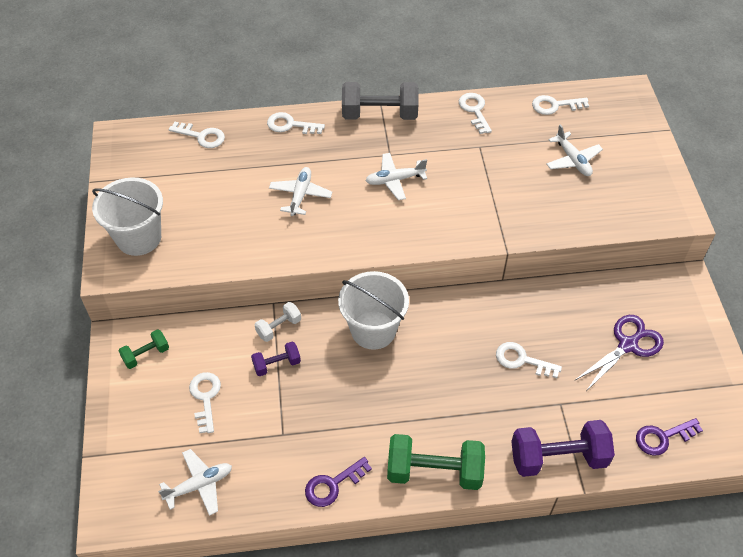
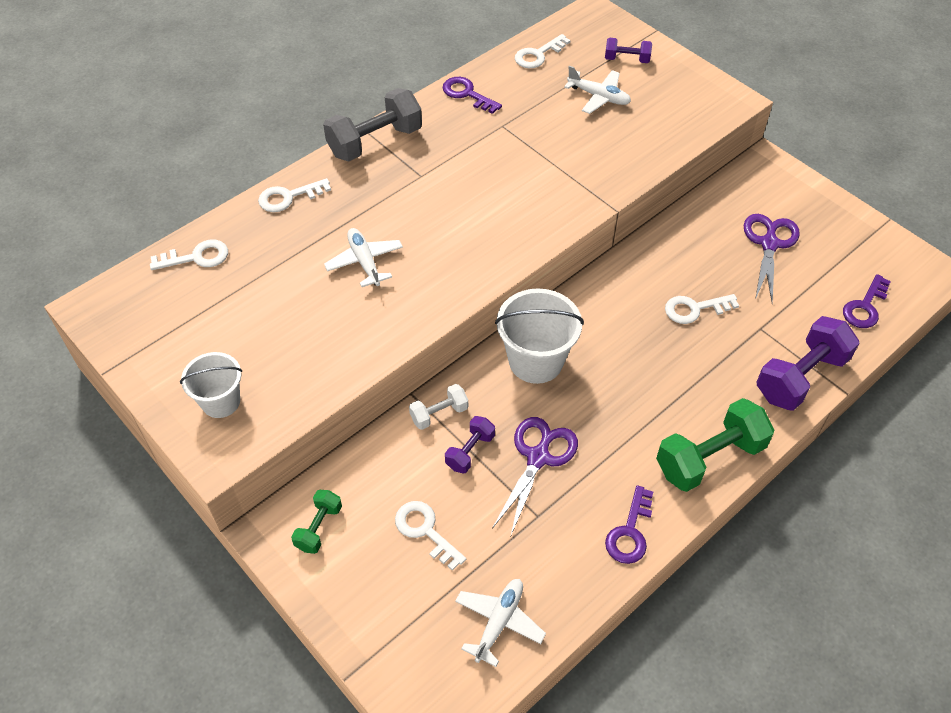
camera: 35 degrees left, 0 degrees up
(139, 238) = (221, 401): white bucket -> white bucket, size x0.64
(279, 327) = (439, 414): white dumbbell -> white dumbbell turned 45 degrees clockwise
(317, 396) = (538, 457): none -> purple scissors
(395, 180) = (449, 198): white plane -> none
(474, 110) = (467, 94): white key -> purple key
(622, 141) = (626, 59): none -> purple dumbbell

